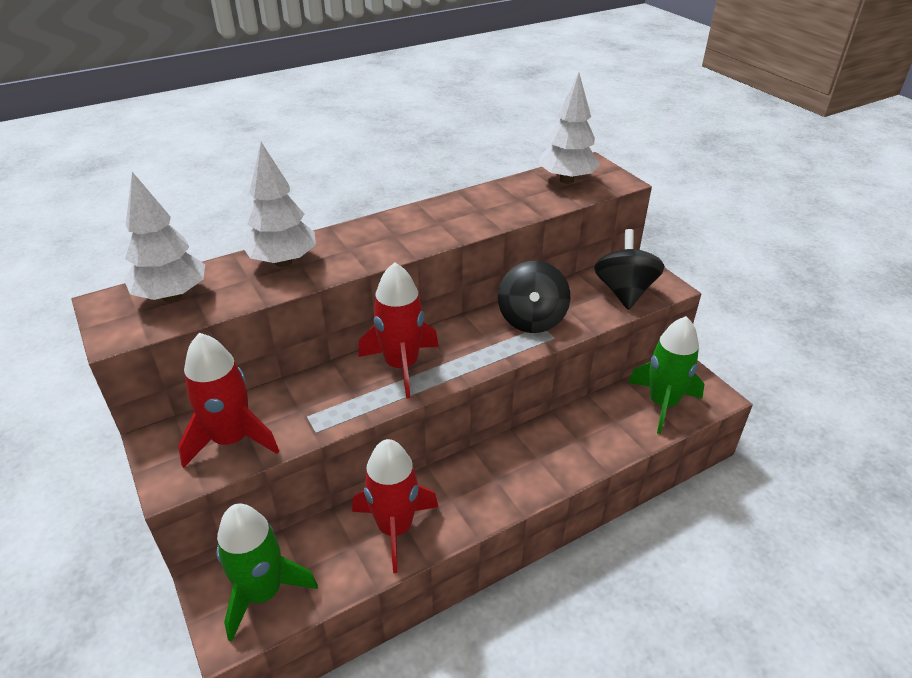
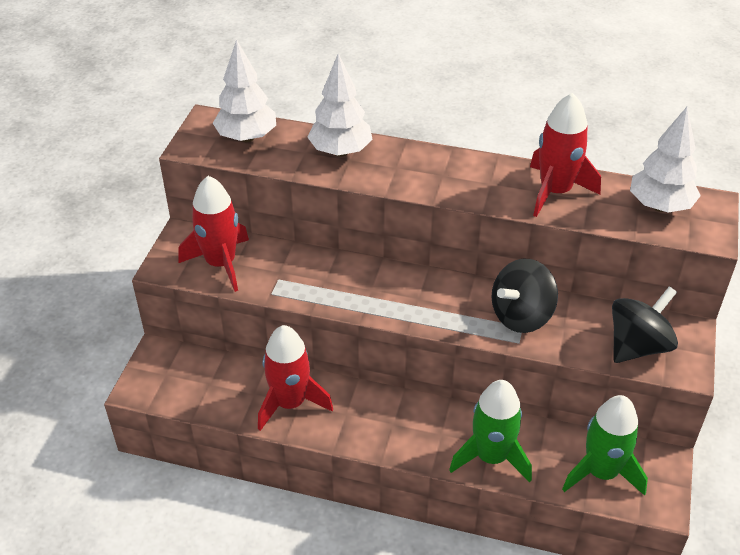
camera: 45 degrees right, 5 degrees up
(263, 592) = (178, 380): green rocket -> green rocket (491, 457)
(401, 366) = (378, 286): red rocket -> red rocket (555, 192)

